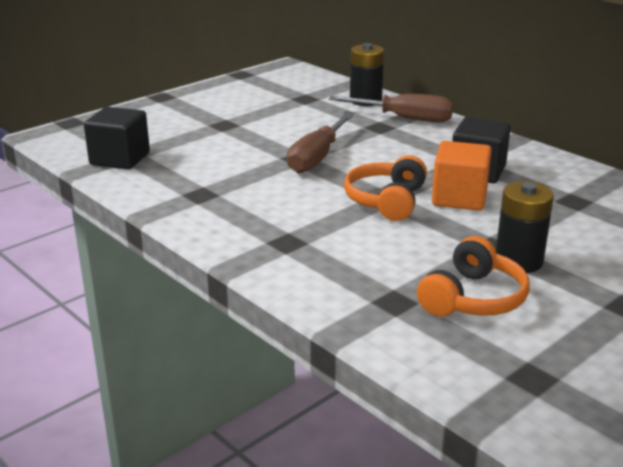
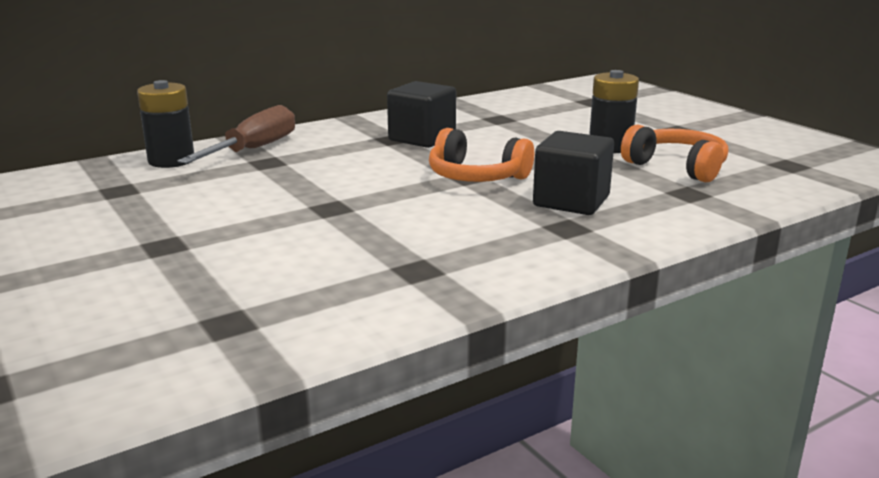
camera: 80 degrees left, 5 degrees down
(120, 159) = (240, 331): black cube -> black cube (571, 201)
(317, 158) = (339, 198): brown screwdriver -> none
(459, 198) = (480, 151): orange cube -> none

